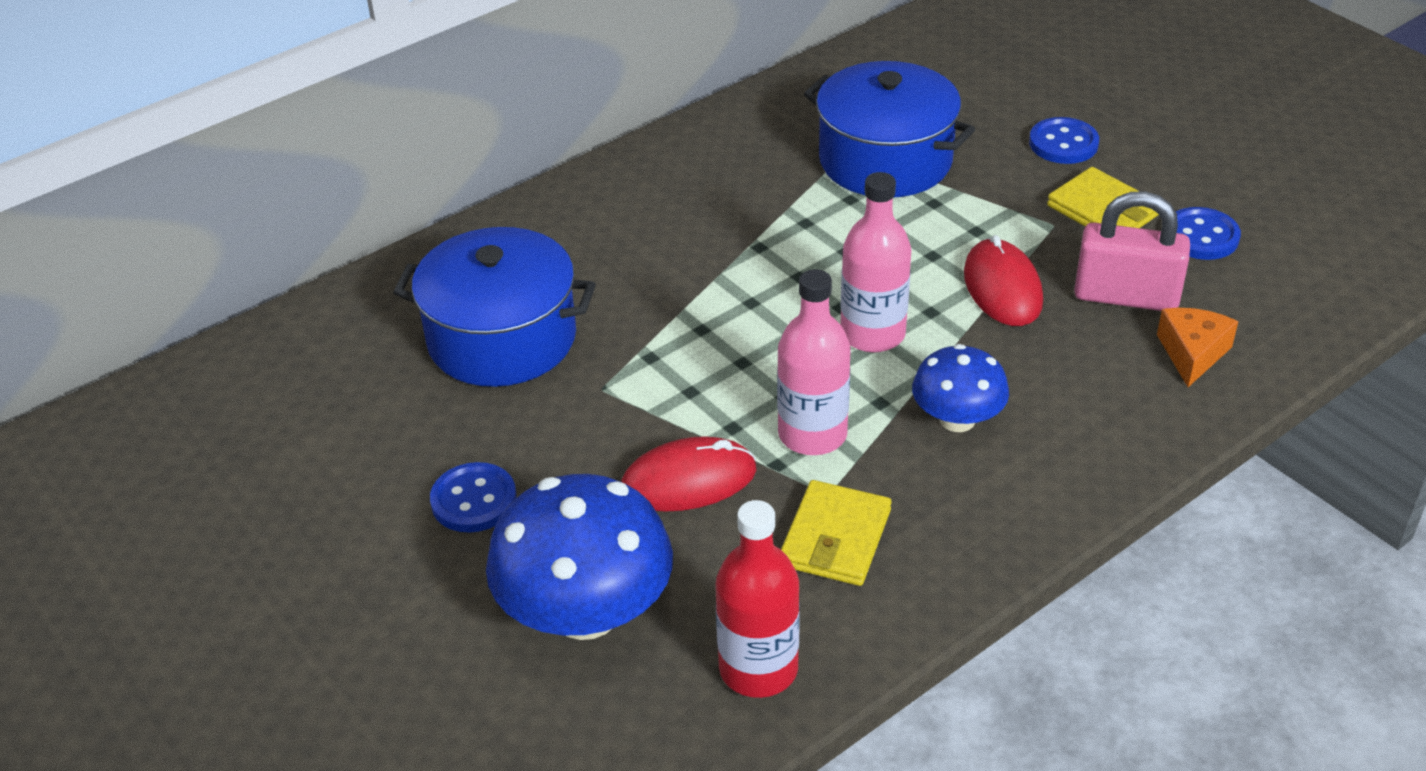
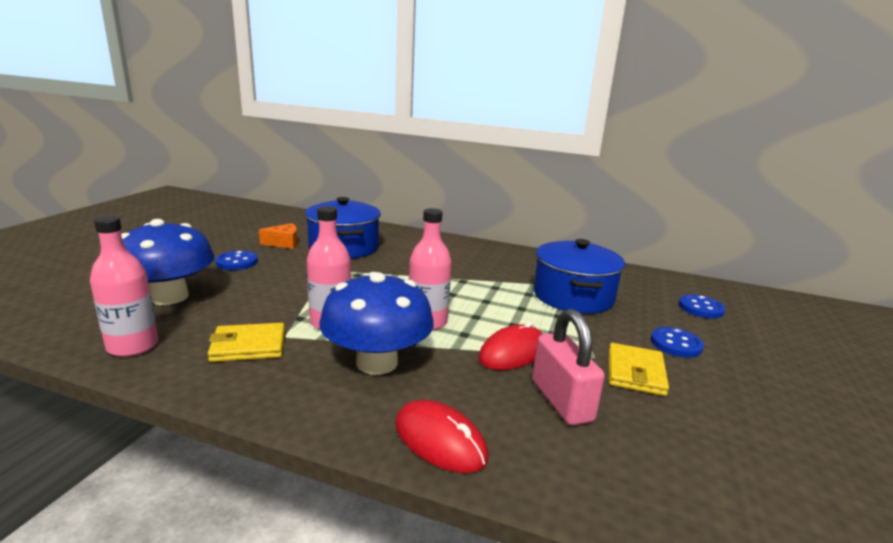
camera: 55 degrees right, 20 degrees down
(688, 480) = (274, 300): red mouse -> red mouse (440, 440)
(758, 669) = (133, 346): red bottle -> pink bottle
(957, 419) = (377, 362): blue mushroom -> blue mushroom, size x1.72
(1192, 353) = (534, 447): orange cheese -> orange cheese (284, 243)
(1201, 236) = (670, 421): blue button -> blue button (700, 308)

